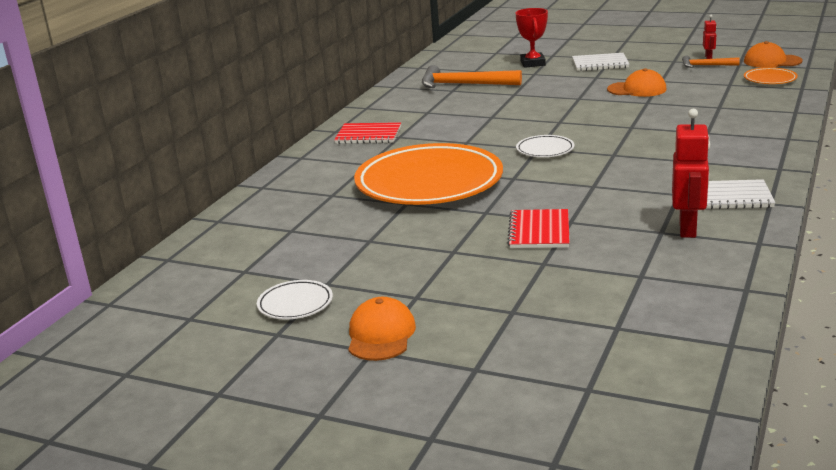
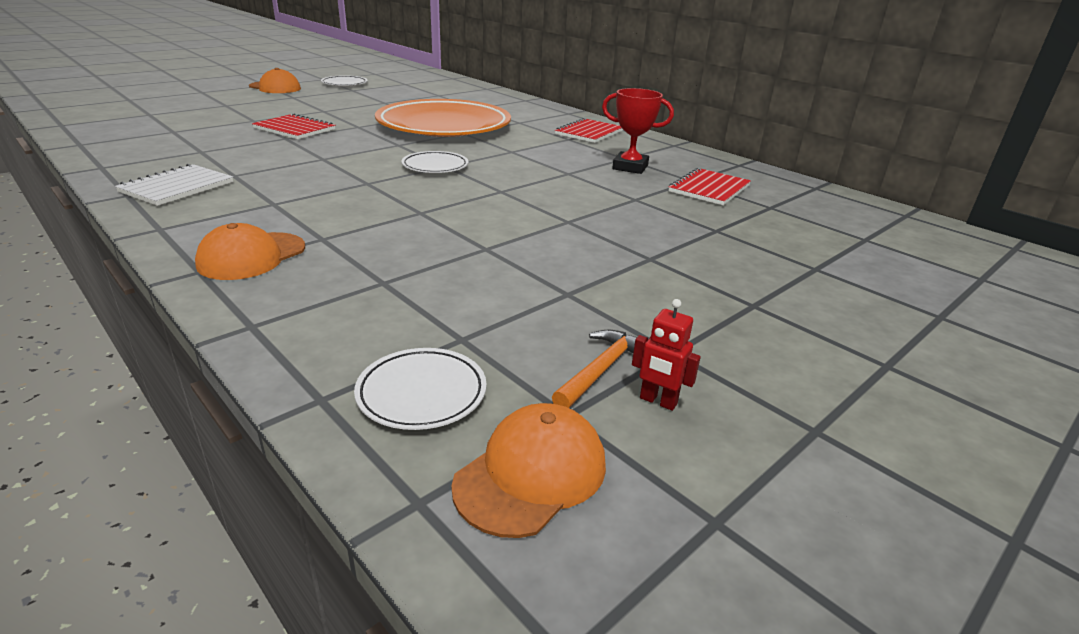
camera: 110 degrees right, 5 degrees up
(464, 84) = (709, 189): orange hammer -> red notebook
(533, 63) = (776, 243): red trophy -> red trophy (630, 167)
(600, 64) = (724, 284): white notebook -> none
(637, 89) = (550, 262): orange cap -> orange cap (252, 256)
(688, 229) = (180, 158): red robot -> none
(770, 79) = (421, 393): orange plate -> white plate

